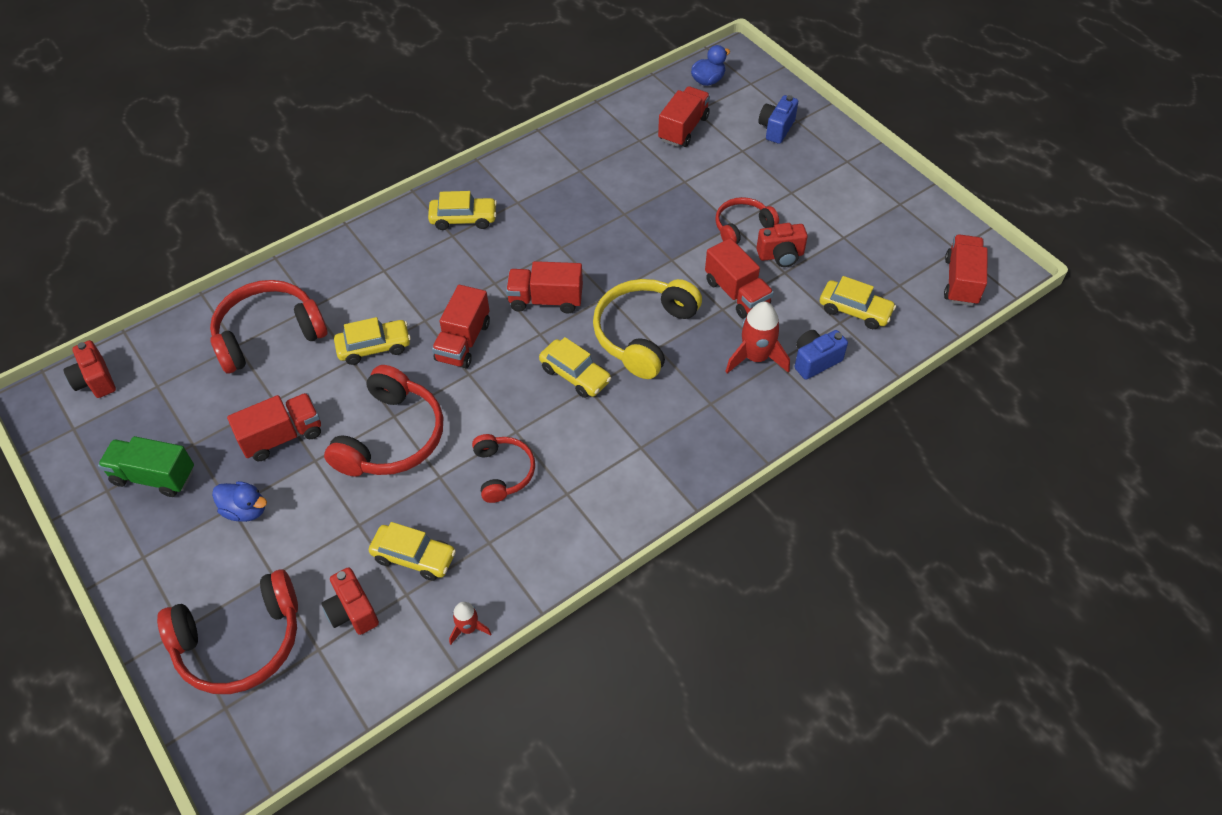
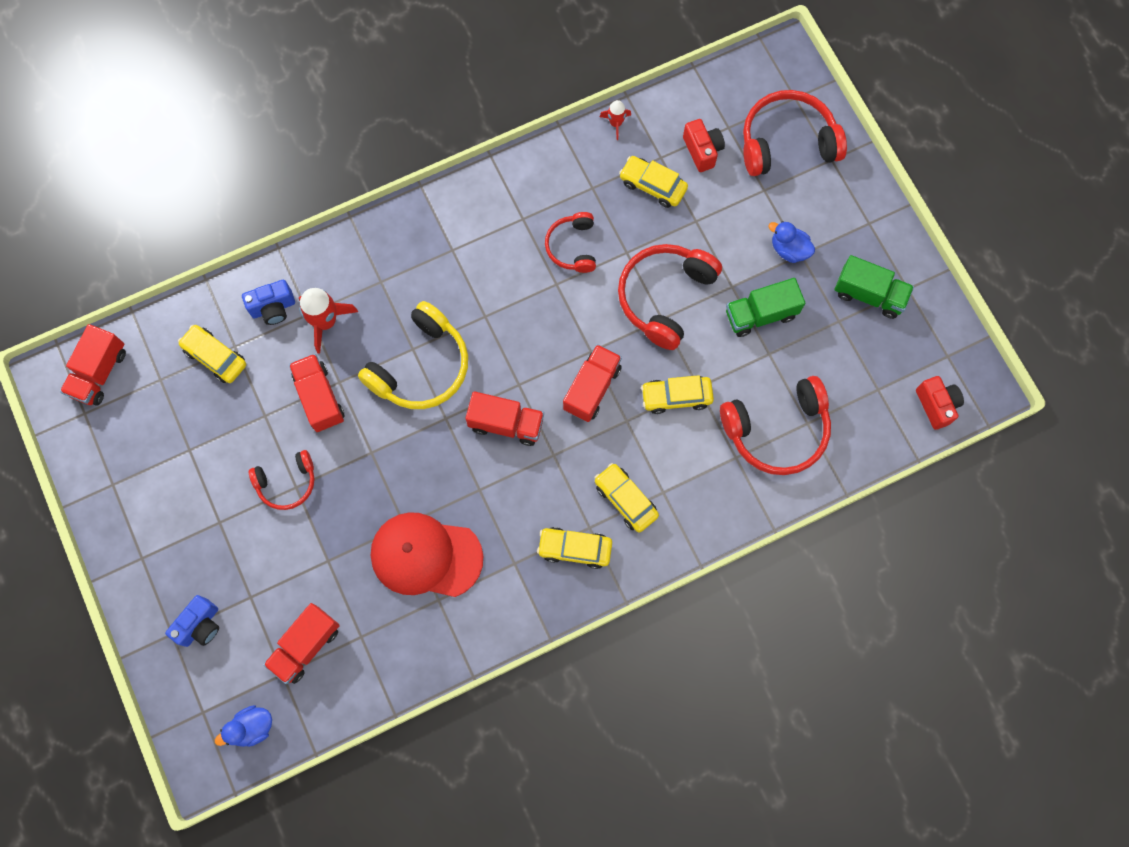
camera: 170 degrees left, 20 degrees up
(282, 436) = (760, 314): red truck -> green truck
(575, 375) = (494, 332): yellow car -> yellow car (625, 500)
(598, 196) = (426, 556): none -> red cap
(781, 256) = (261, 437): red camera -> none

